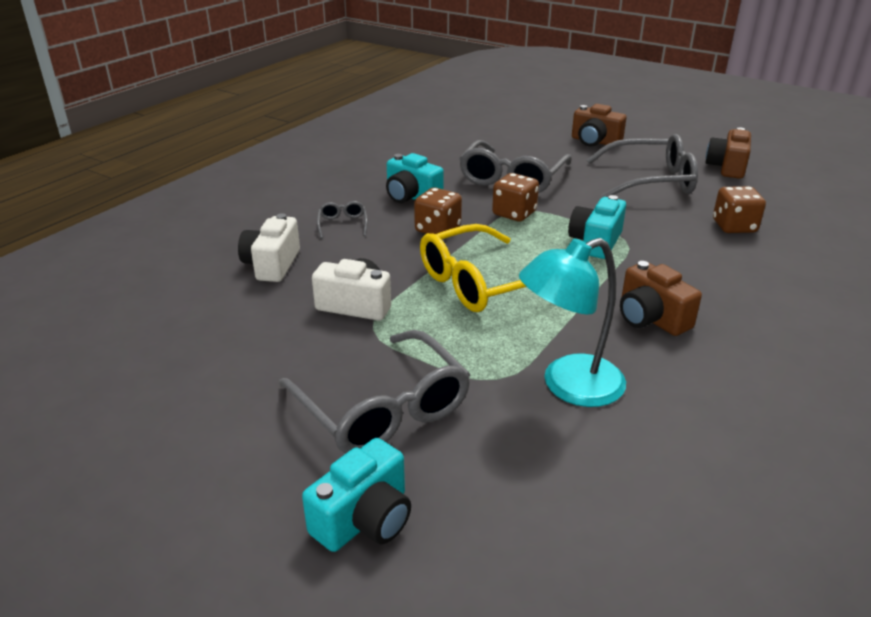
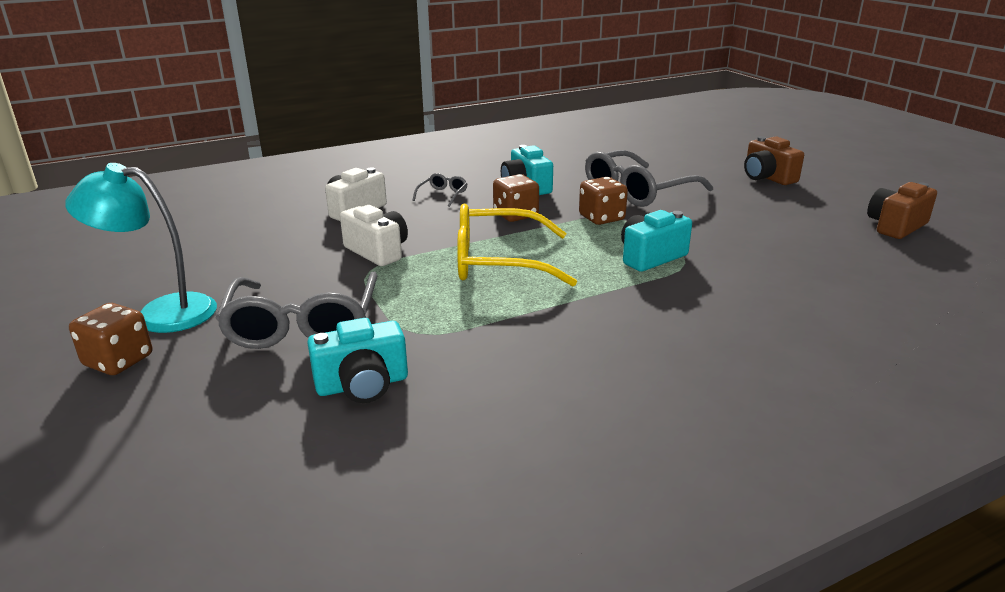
camera: 30 degrees right, 5 degrees down
(364, 519) = (195, 389): turquoise camera -> turquoise camera (362, 385)
(568, 386) = (469, 356): turquoise lamp -> turquoise lamp (161, 313)
(649, 181) = (782, 220): grey glasses -> none
(651, 318) = (620, 329): brown camera -> none
(734, 226) = (827, 278): brown dice -> brown dice (118, 361)

